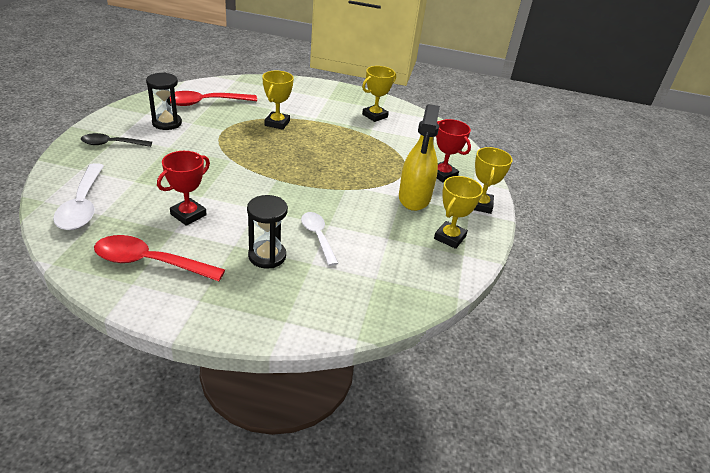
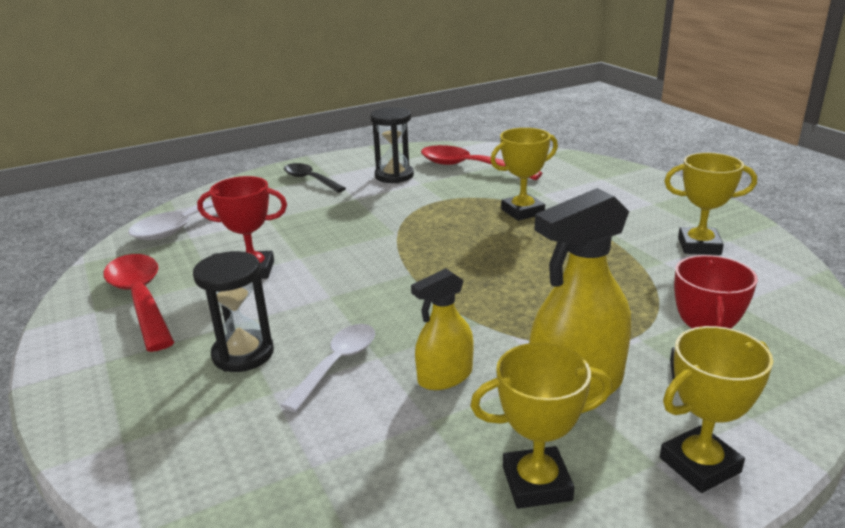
camera: 55 degrees right, 10 degrees down
(367, 218) = (445, 376): none -> yellow spray bottle

